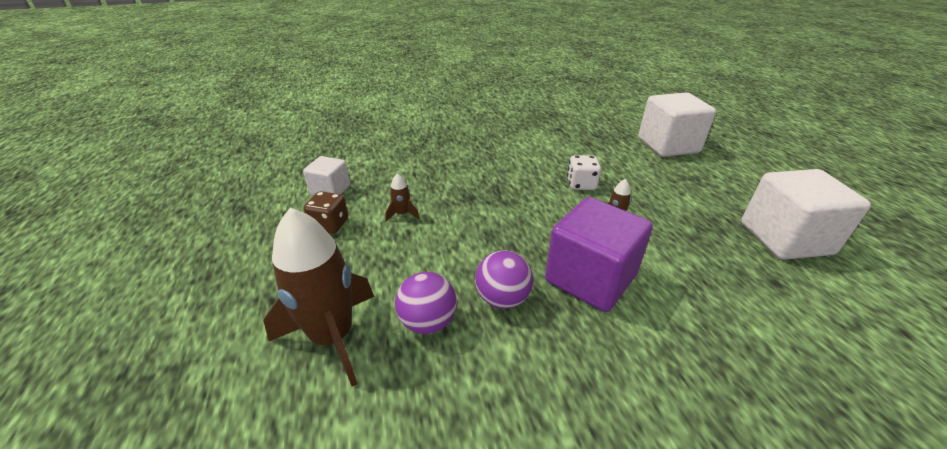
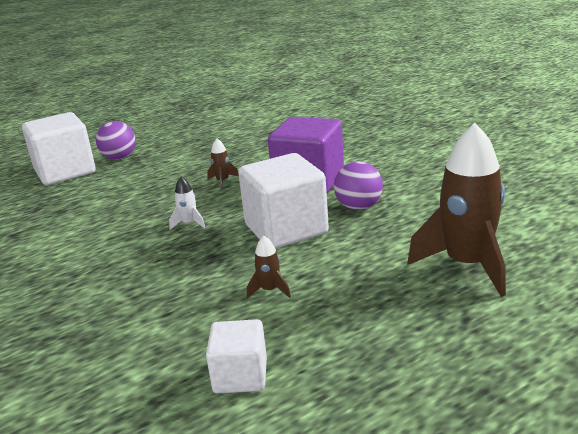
camera: 105 degrees left, 10 degrees down
(330, 225) = (322, 337): brown dice -> none
(428, 322) = (410, 229): purple ball -> purple ball (119, 158)
(531, 193) = (189, 223): none -> white rocket
(581, 184) = (163, 202): white dice -> none
(785, 238) = (218, 130): white cube -> white cube (286, 229)

